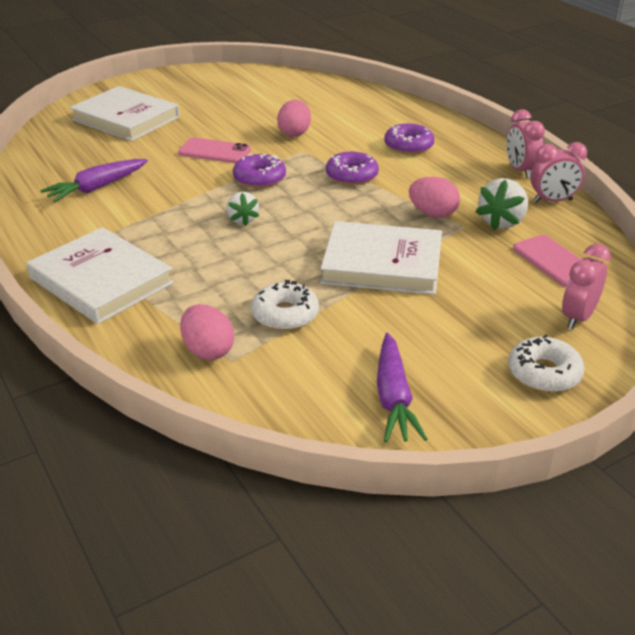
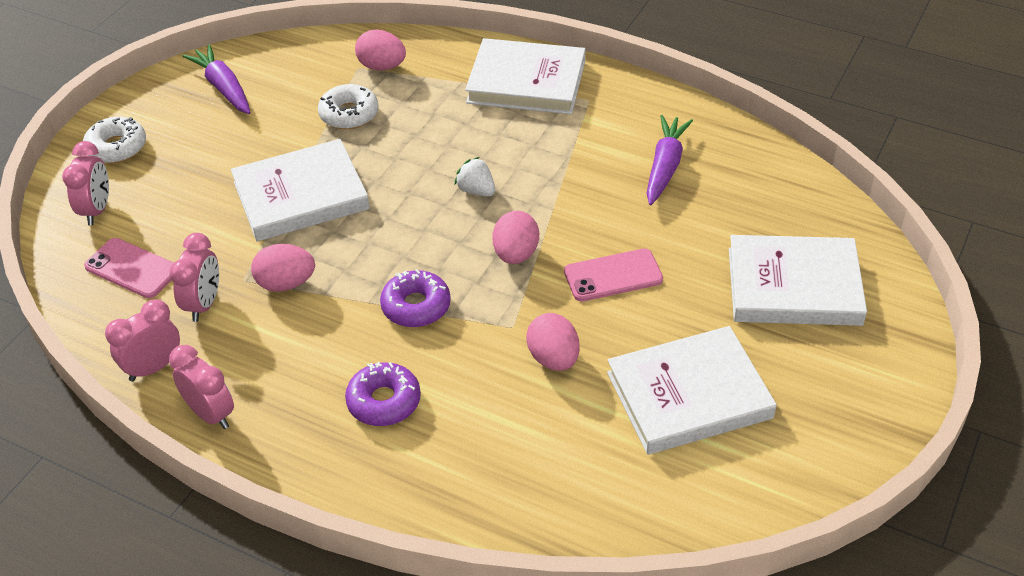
camera: 150 degrees right, 10 degrees up
(243, 104) = (689, 395): none -> white book
(259, 178) = (516, 254): purple donut -> pink egg
(501, 222) = (204, 304): white strawberry -> pink clock

